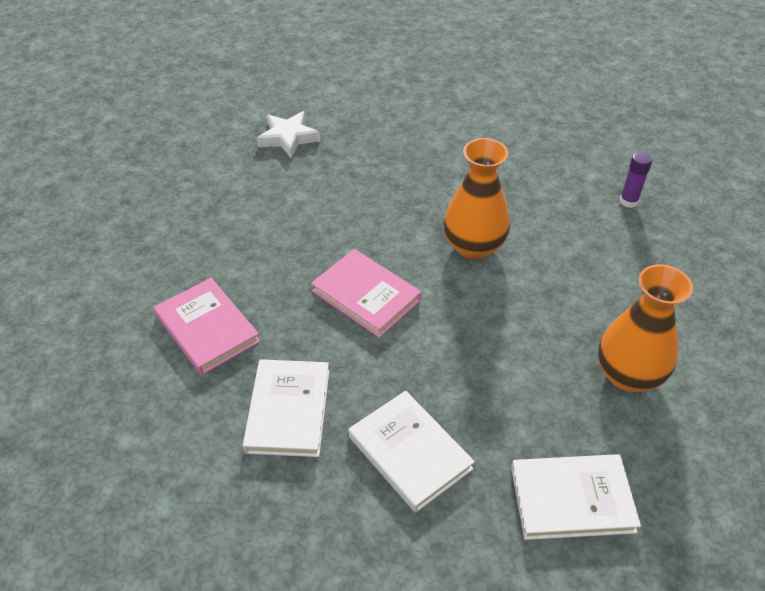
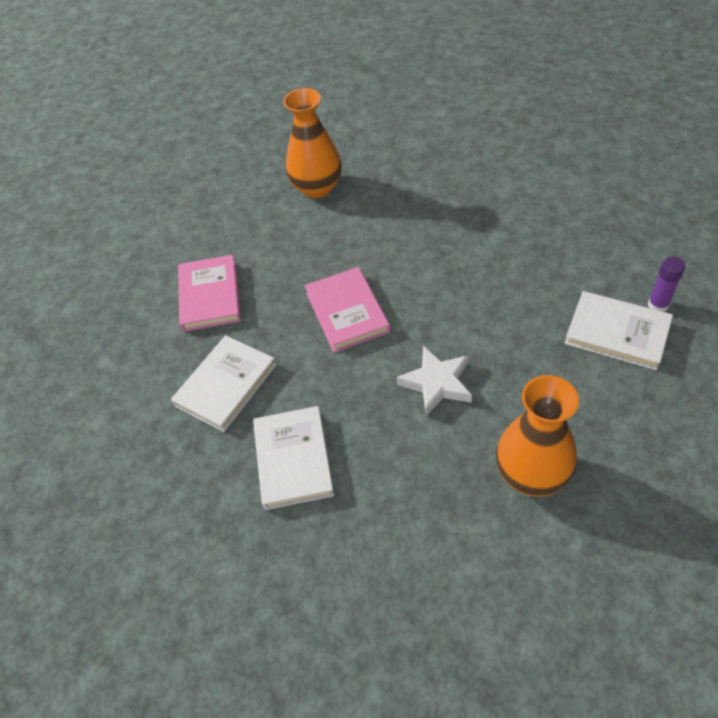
camera: 35 degrees right, 5 degrees up
(288, 138) = (374, 149): white star -> white star (437, 383)
(473, 246) = (470, 299): orange vase -> orange vase (317, 188)
(572, 499) = (399, 560): white book -> white book (617, 333)

